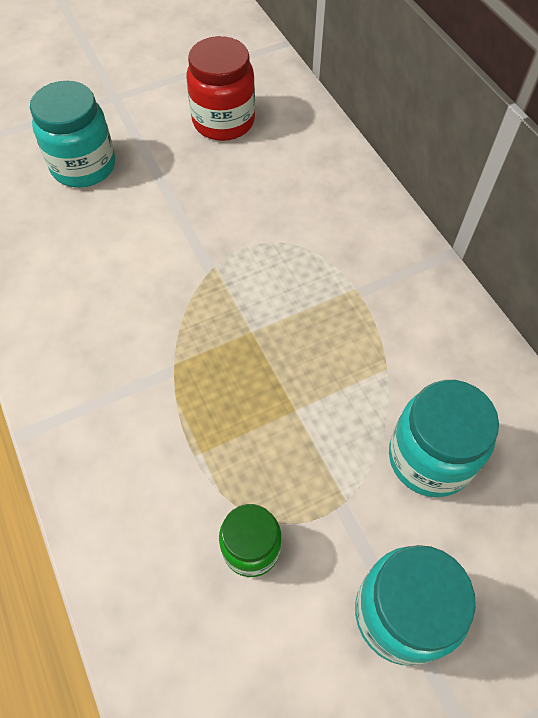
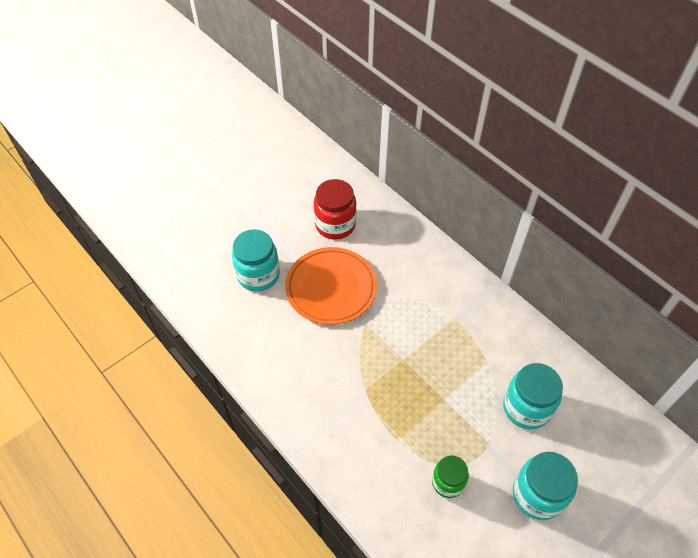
camera: 15 degrees left, 5 degrees down
(182, 205) = (331, 288): none -> orange plate

